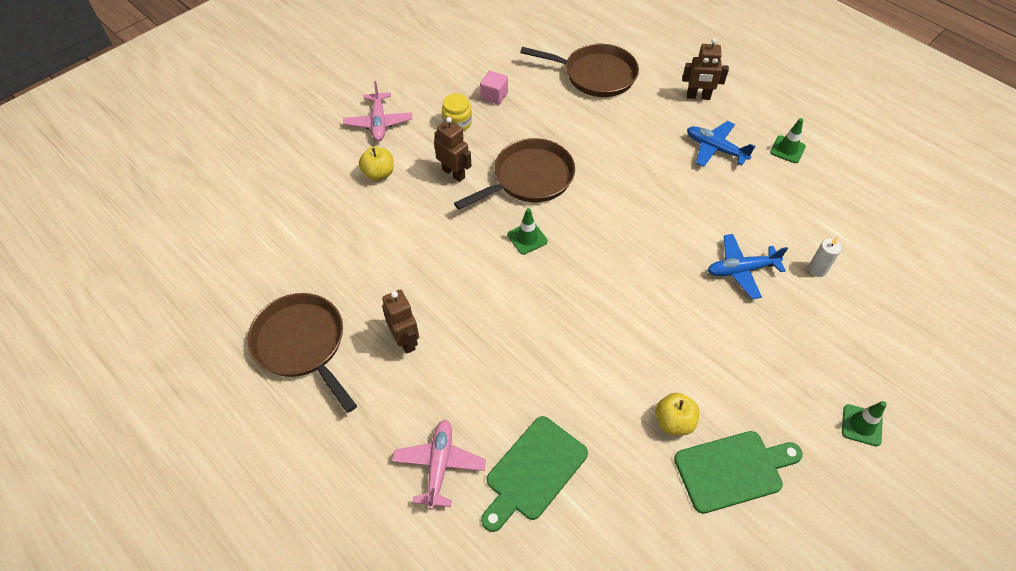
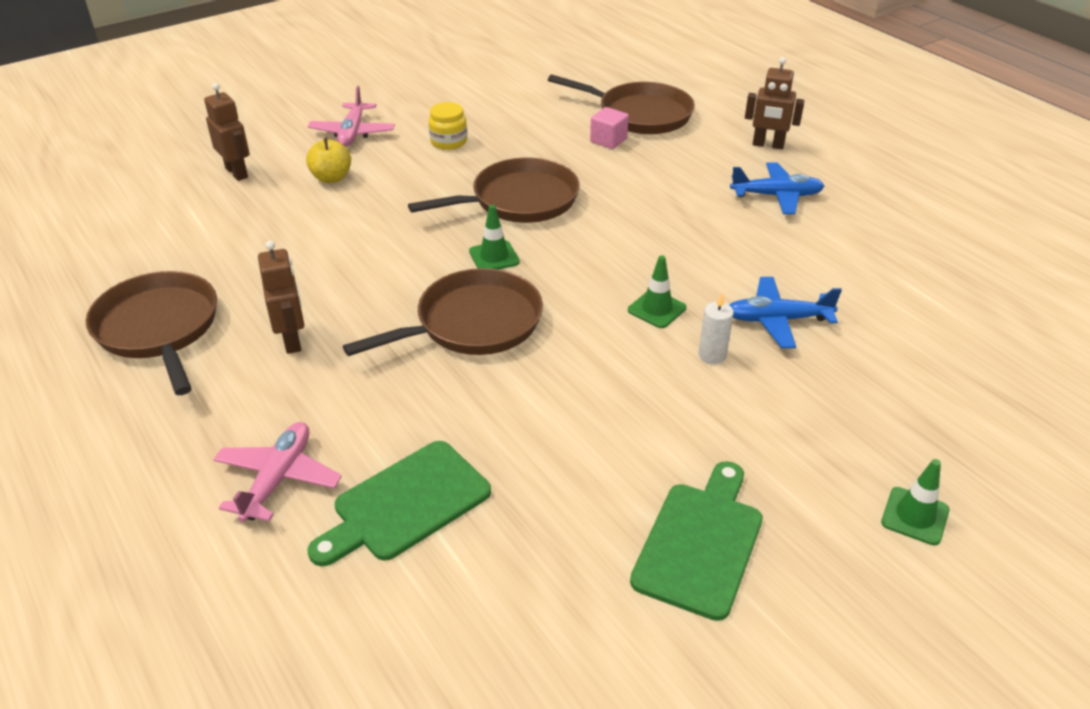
camera: 10 degrees right, 15 degrees down
(454, 173) = (425, 186): brown robot -> brown robot (237, 172)
(494, 96) = (504, 122): pink cube -> pink cube (608, 140)
(530, 305) = (472, 324): none -> brown pan
(674, 422) = (628, 474): yellow apple -> none
(715, 149) = (776, 196): blue plane -> blue plane turned 135 degrees clockwise
(733, 470) = (700, 543): green cutting board -> green cutting board turned 60 degrees counterclockwise
(787, 149) = (876, 206): green traffic cone -> green traffic cone (656, 309)
(817, 269) = (888, 331): white candle -> white candle (712, 355)

